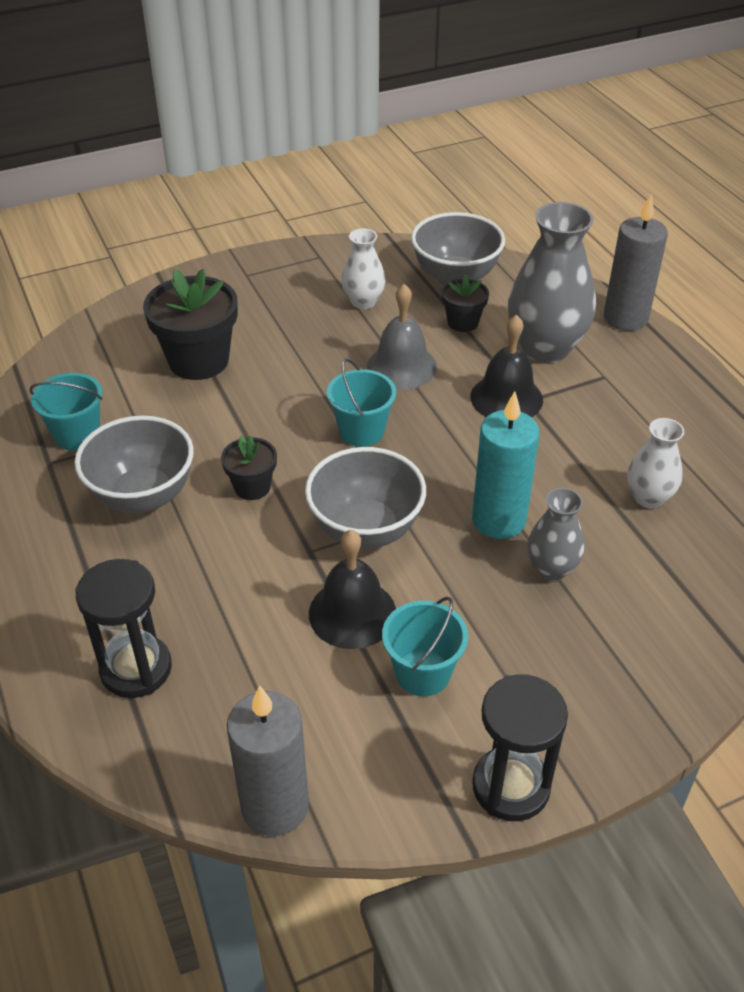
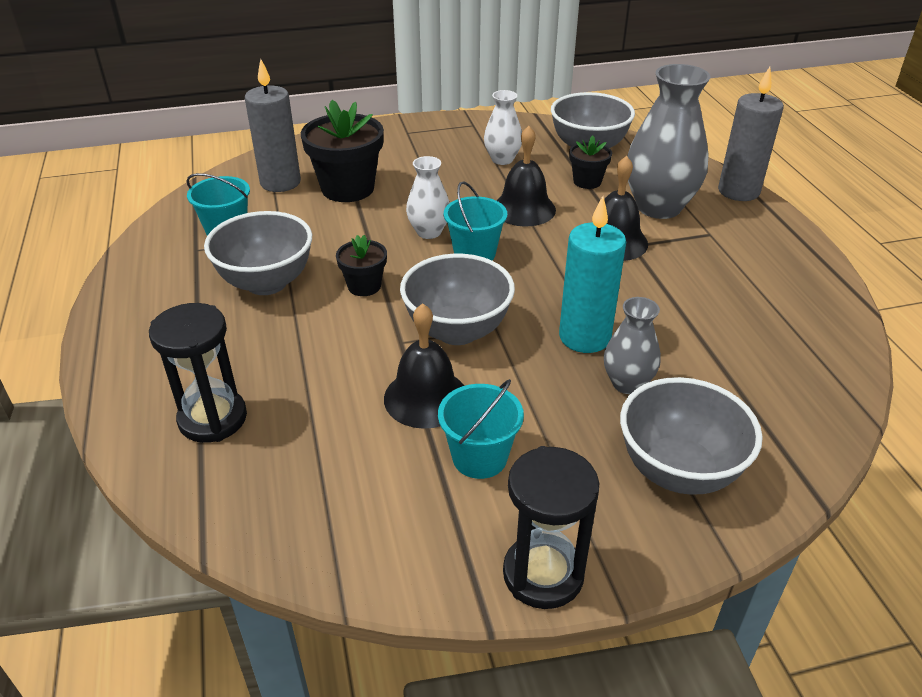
camera: 10 degrees right, 5 degrees down
(275, 806) = (302, 557): grey candle -> grey candle (280, 182)
(401, 366) = (524, 209): grey bell -> black bell
(617, 659) = (678, 471): none -> grey bowl
(648, 497) = (735, 335): white vase -> white vase (429, 232)

